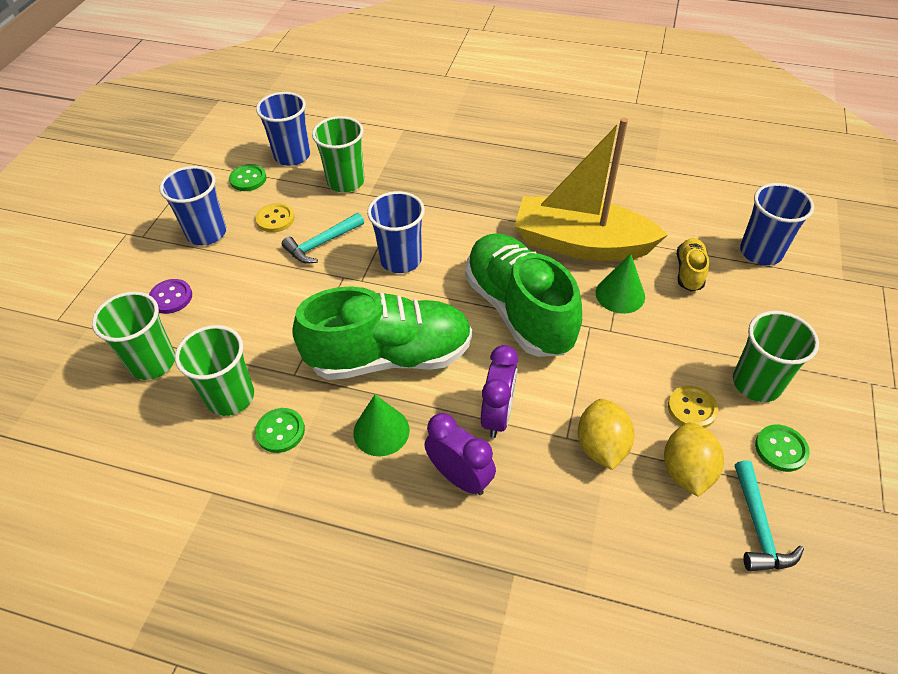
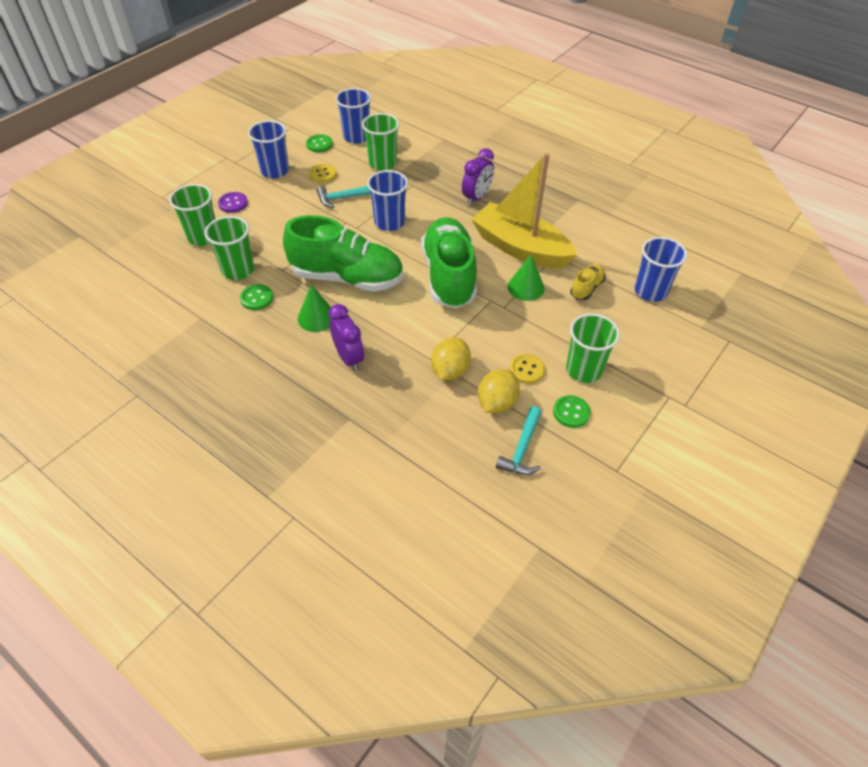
camera: 20 degrees right, 0 degrees up
(497, 415) = (394, 332): purple clock -> purple clock (476, 198)

